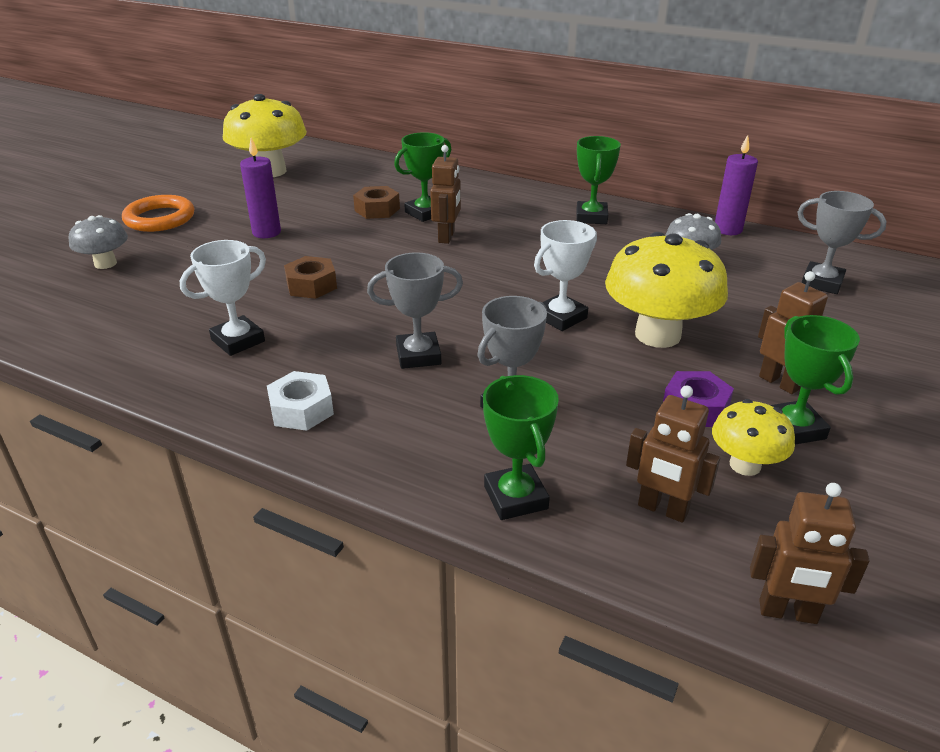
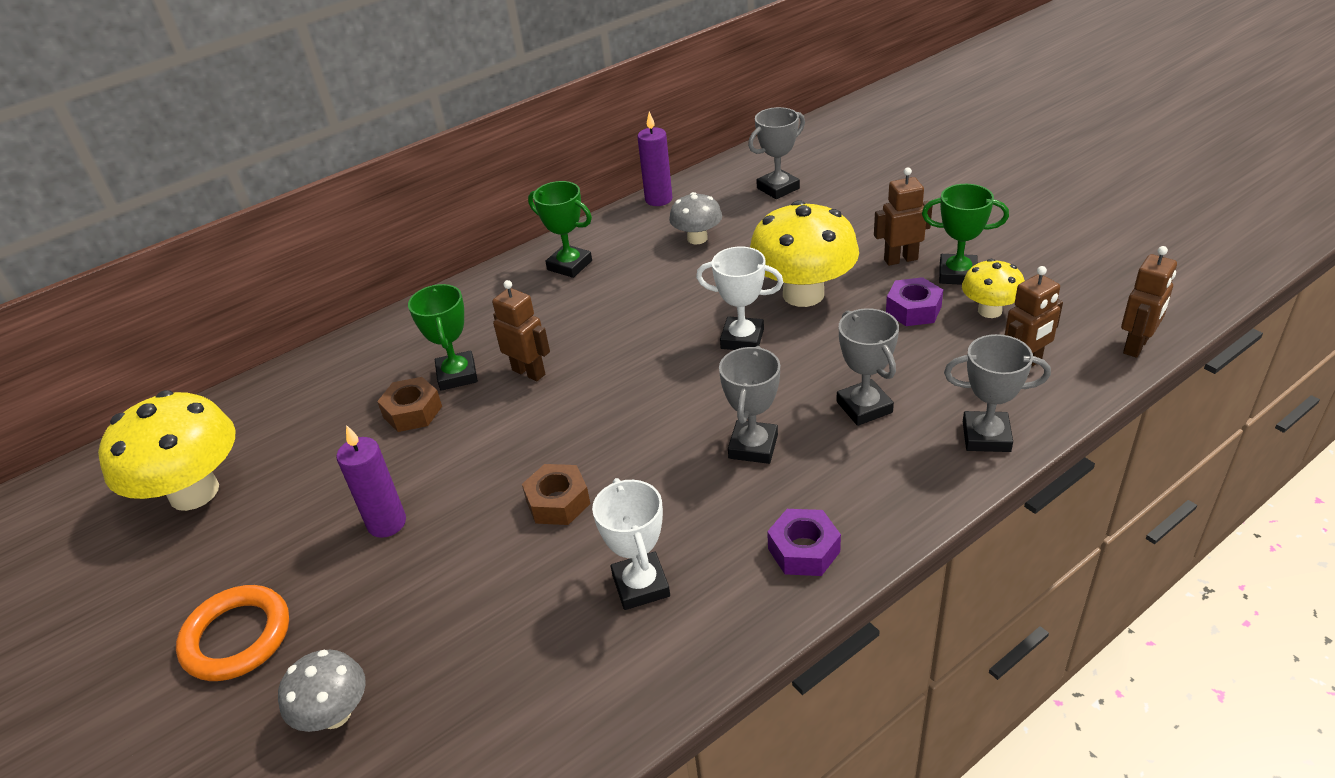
camera: 60 degrees left, 5 degrees up
(301, 410) = (803, 550): white nut -> purple nut
(515, 497) = (986, 436): green trophy -> grey trophy
(561, 317) = (742, 339): white trophy -> white trophy turned 60 degrees counterclockwise

